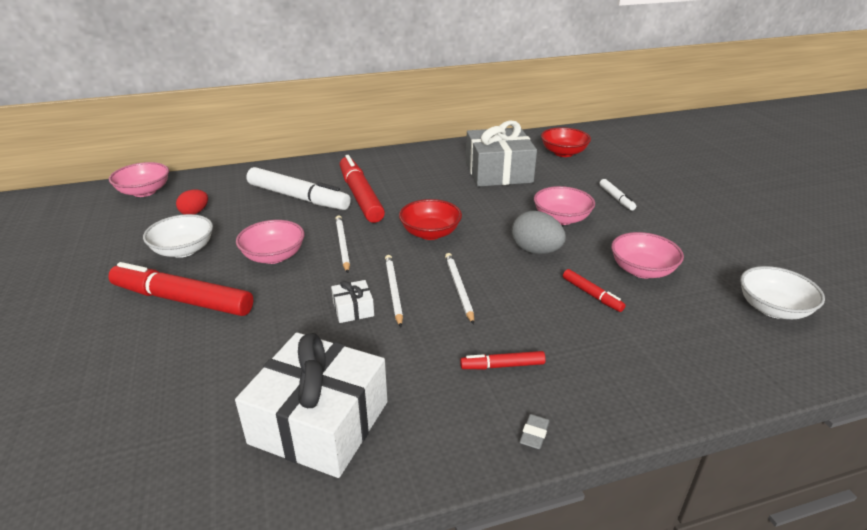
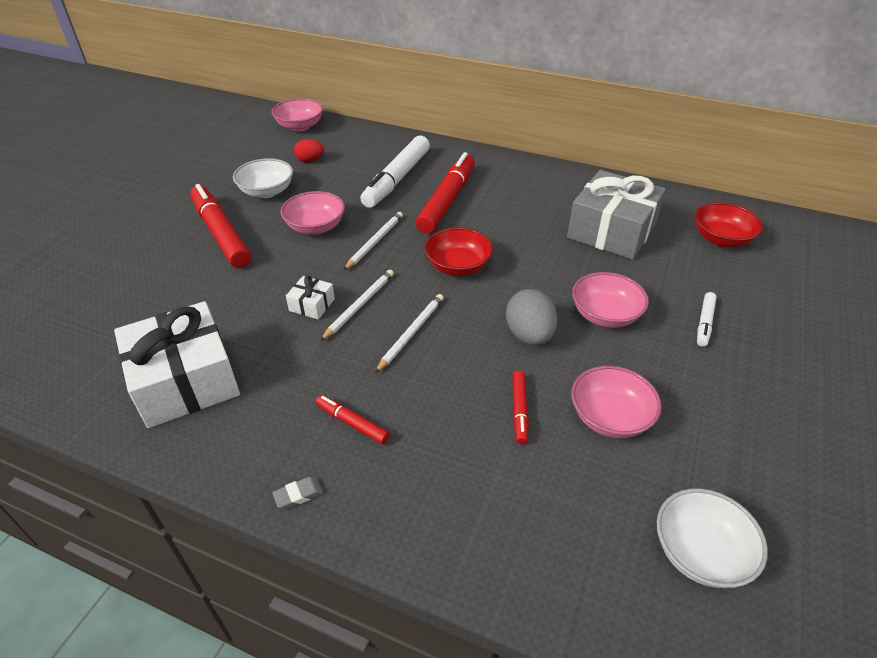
camera: 40 degrees right, 10 degrees up
(298, 197) = (397, 179): white marker -> white marker turned 45 degrees clockwise

